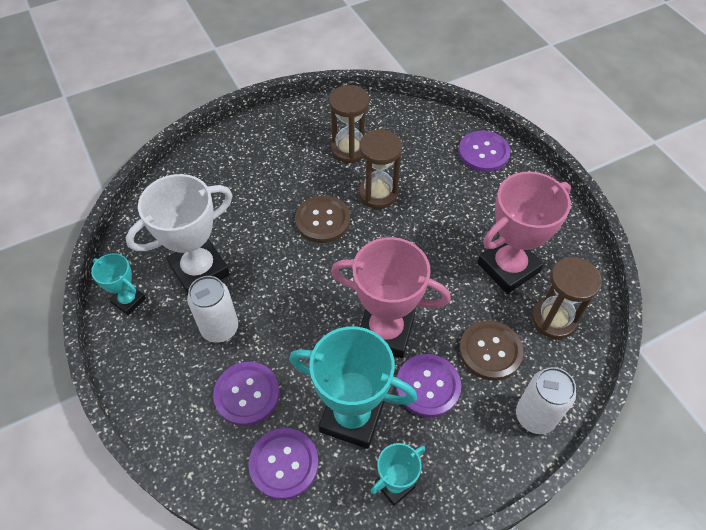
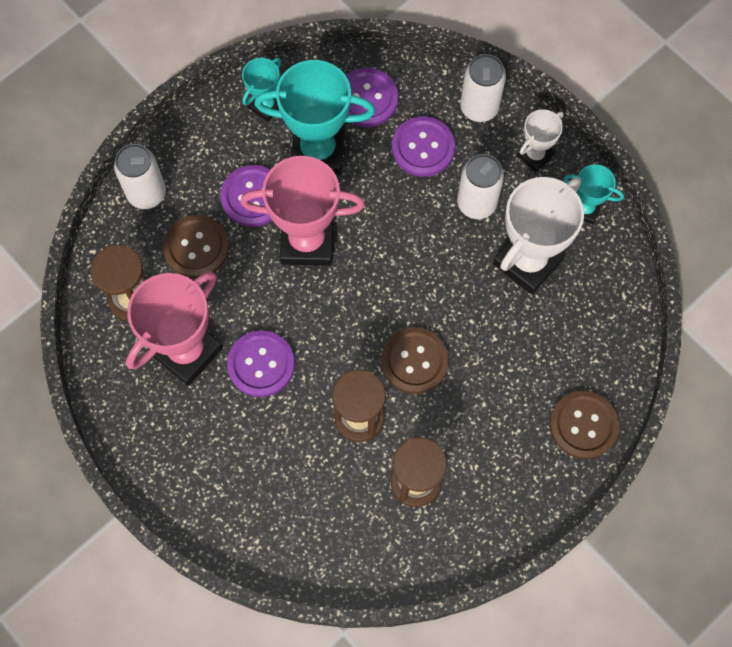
camera: 165 degrees right, 15 degrees up
(145, 359) = (534, 156): none -> white trophy
(173, 422) = (479, 107): none -> white can
(216, 156) = (583, 425): none -> brown button
(483, 152) = (236, 523): purple button -> purple button (261, 364)

